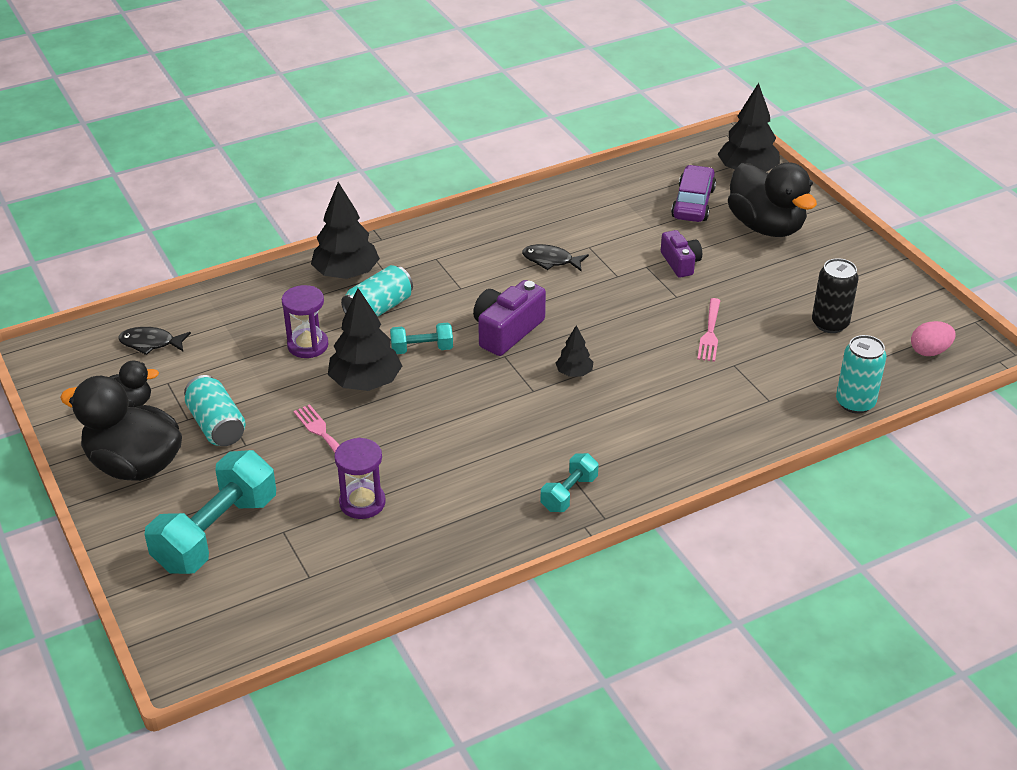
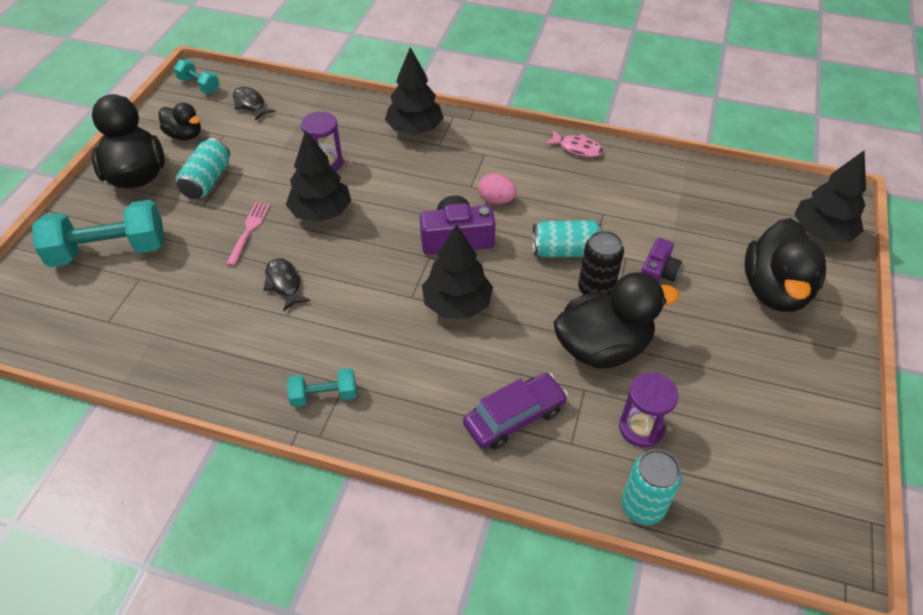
camera: 45 degrees right, 10 degrees up
(362, 503) = (203, 295): purple hourglass -> purple hourglass (641, 428)
(378, 309) = (400, 166): turquoise can -> turquoise can (565, 251)
(422, 349) = (385, 213): turquoise dumbbell -> turquoise dumbbell (199, 85)
(503, 212) = (577, 148): none -> pink fish
(551, 260) = (560, 206): black fish -> black fish (284, 283)
(574, 373) = (457, 304): black tree -> black tree, size x1.93
(693, 203) = (736, 230): purple car -> purple car (514, 417)
(710, 332) = (602, 347): pink fork -> black duck
(830, 324) = (718, 416): black can -> black can (595, 289)
(929, 351) = (782, 515): pink egg -> pink egg (496, 200)

